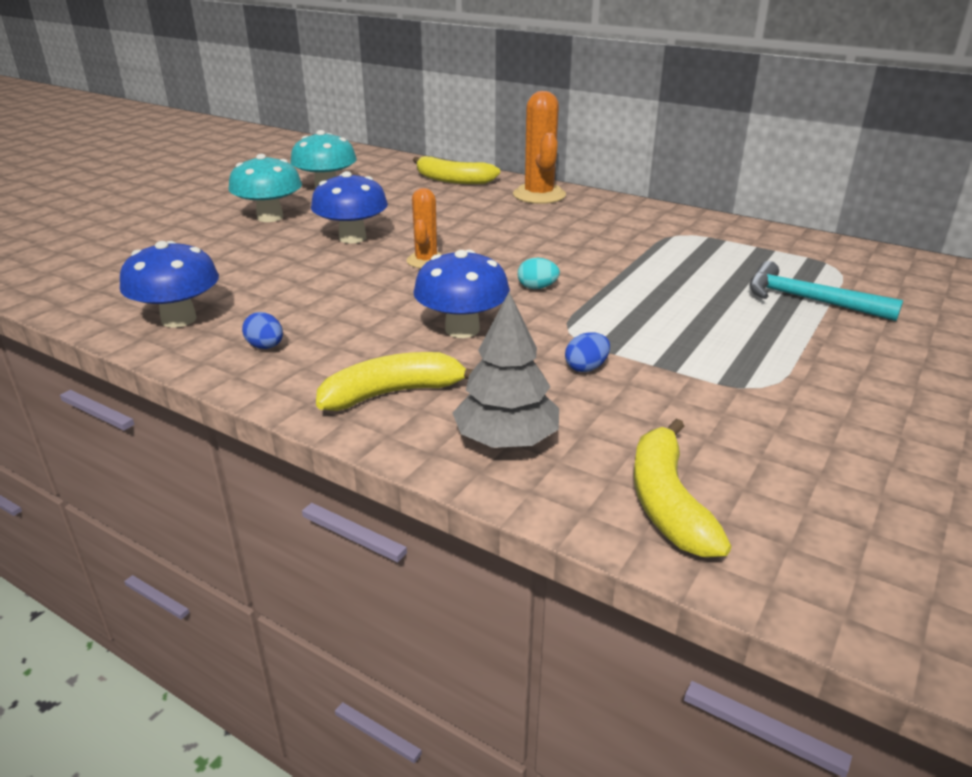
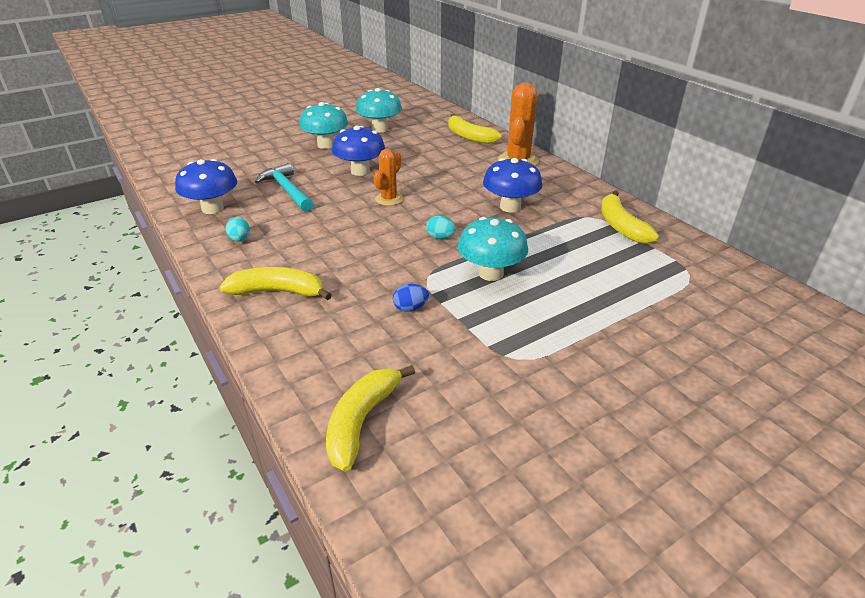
camera: 25 degrees right, 5 degrees up
(265, 346) = (240, 239): blue egg -> turquoise egg
(462, 329) = (361, 257): blue mushroom -> blue mushroom (510, 207)
(506, 440) = (310, 345): grey tree -> none
(637, 311) = (491, 273): none -> turquoise mushroom
(720, 237) = (621, 226): none -> yellow banana
(809, 300) = (633, 298): turquoise hammer -> turquoise hammer (287, 190)

